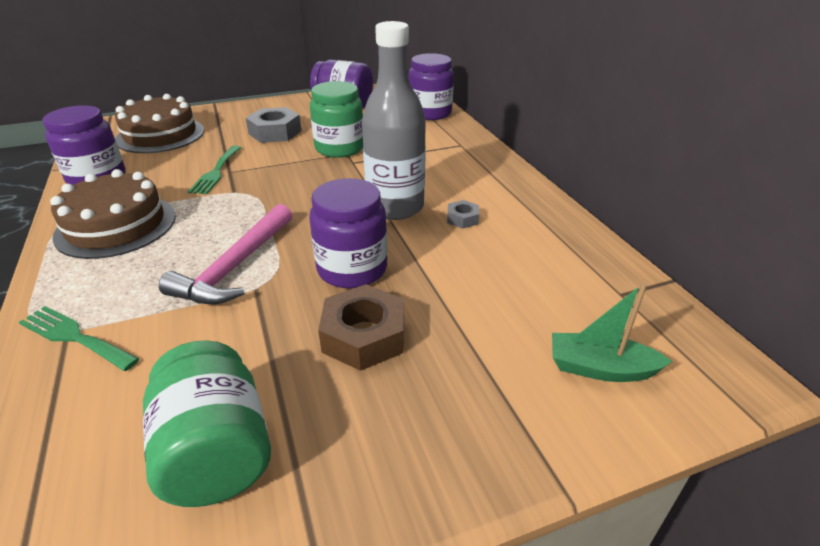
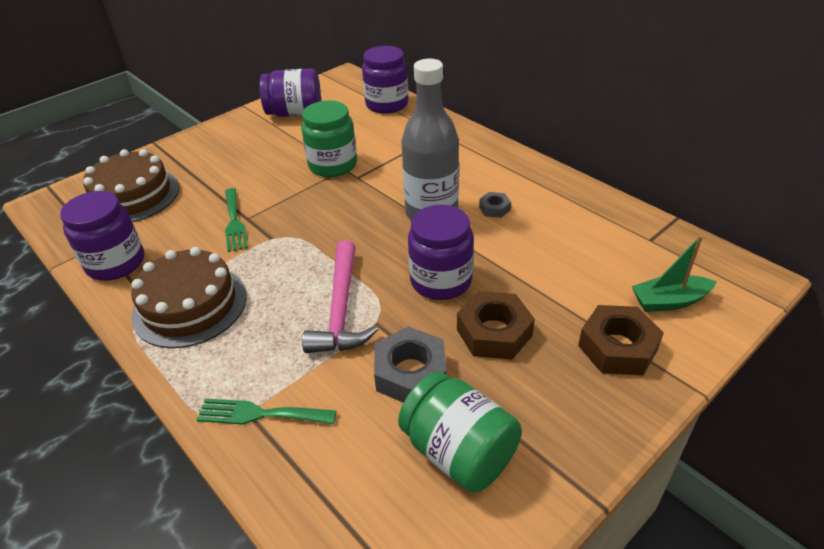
camera: 20 degrees left, 5 degrees up
(275, 132) = (253, 163): grey nut -> grey nut (410, 373)
(495, 400) = (617, 347): none -> brown nut

